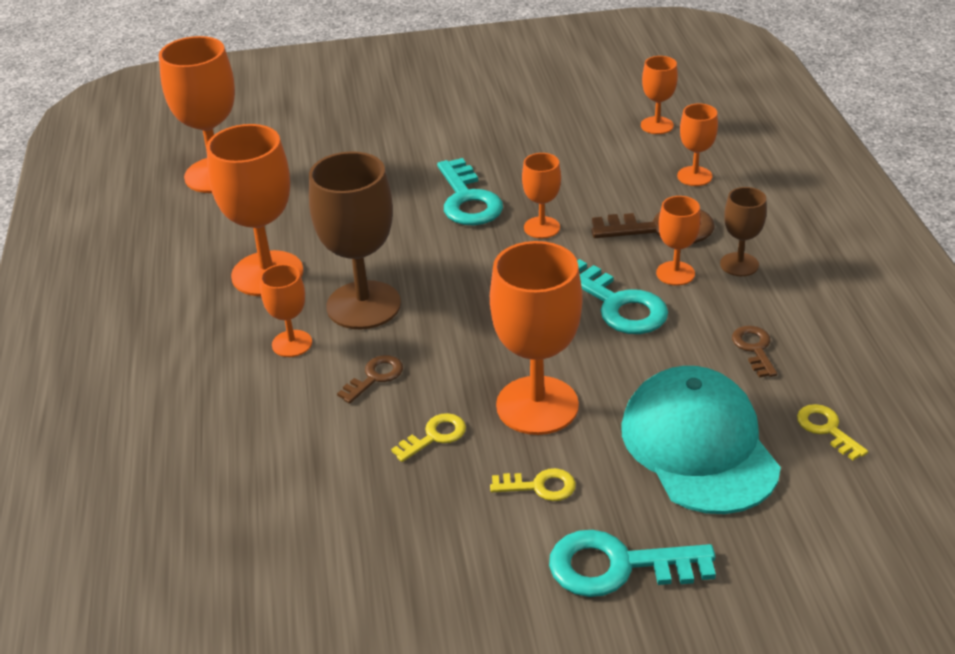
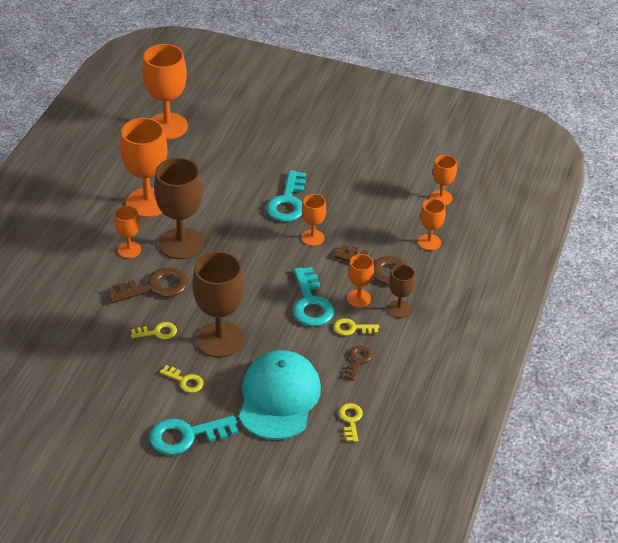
camera: 25 degrees right, 5 degrees up
(375, 377) = (154, 287): brown key -> brown key, size x1.81
(537, 405) = (219, 339): orange goblet -> brown goblet
(618, 566) = (186, 436): turquoise key -> turquoise key turned 45 degrees counterclockwise
(705, 312) = (352, 328): none -> yellow key

